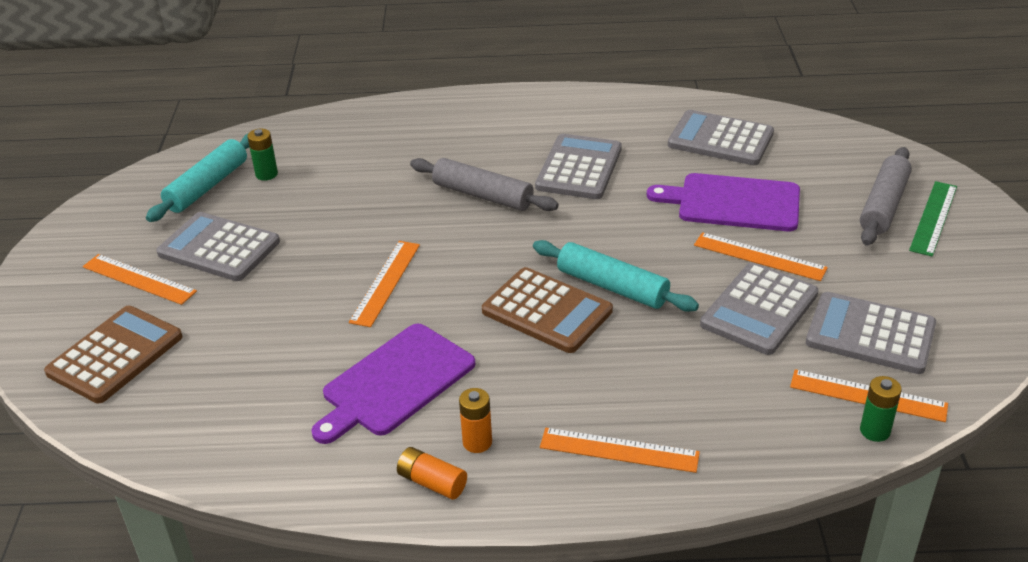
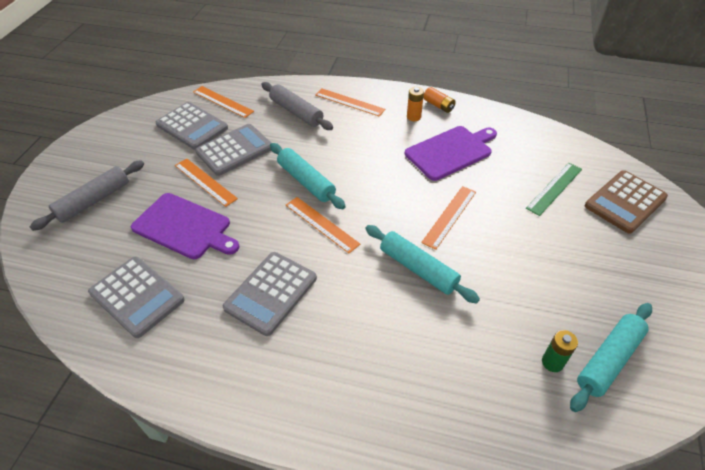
camera: 165 degrees left, 10 degrees up
(139, 279) = (633, 261): orange ruler -> orange ruler (321, 224)
(219, 248) = (578, 277): grey calculator -> none
(417, 219) = (418, 269): none -> turquoise rolling pin
(483, 195) = (360, 281): grey rolling pin -> grey rolling pin (296, 112)
(547, 311) = (352, 174): brown calculator -> none
(875, 431) = (234, 89): green battery -> none
(933, 218) = (77, 184): green ruler -> green ruler (554, 188)

